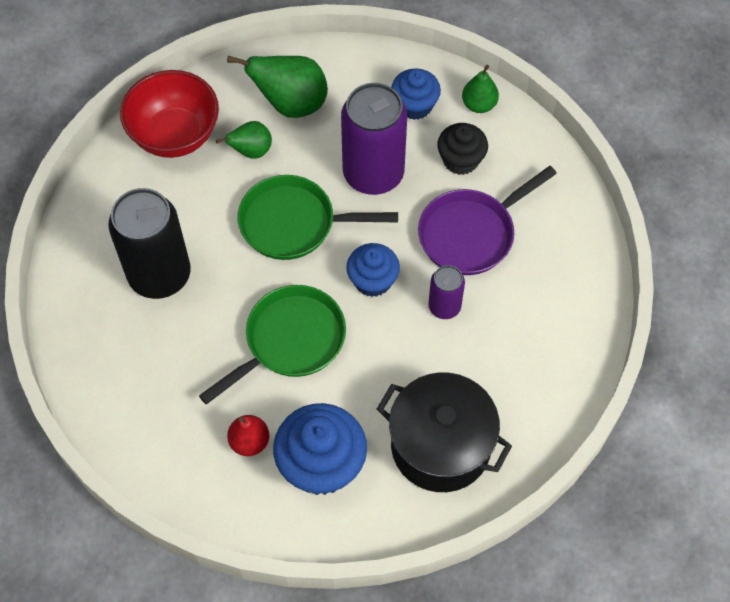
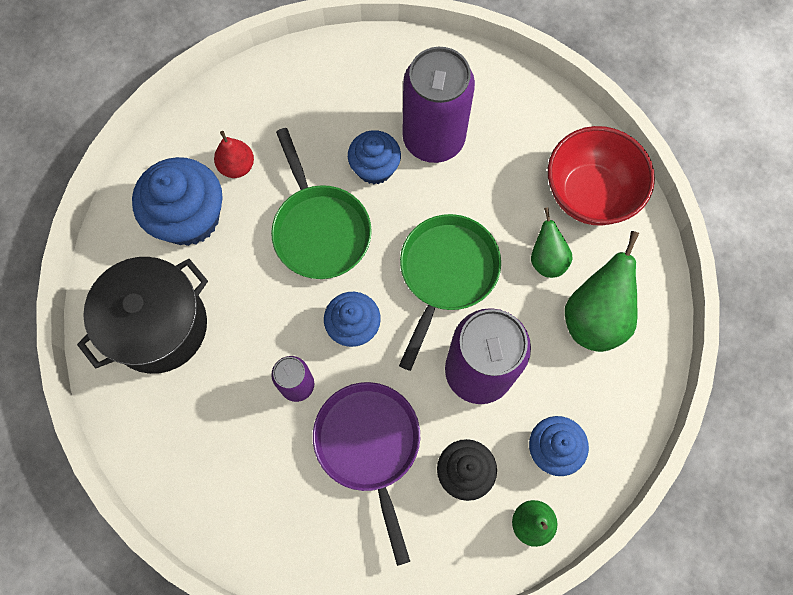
camera: 110 degrees right, 10 degrees up
(159, 275) = (433, 139): black can -> purple can
(208, 315) = (375, 168): none -> blue cupcake

